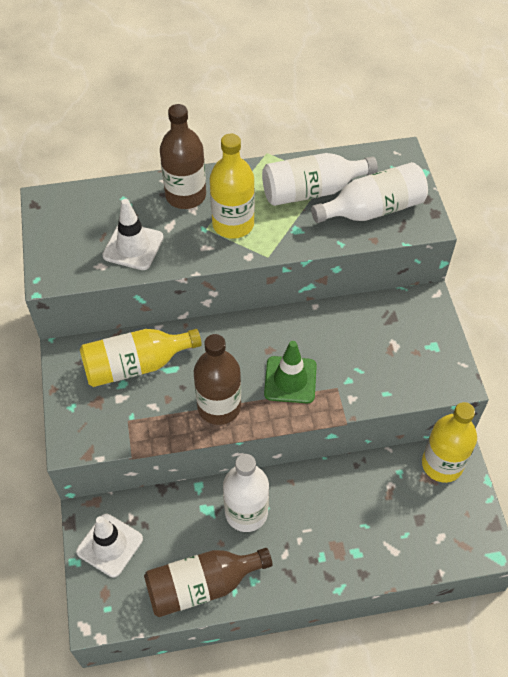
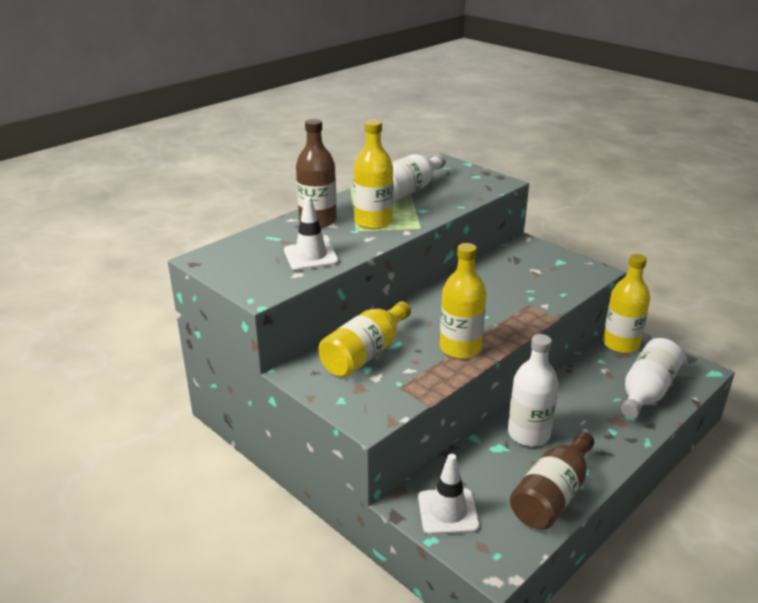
camera: 35 degrees left, 25 degrees down
(219, 407) = (460, 348): brown bottle -> yellow bottle
(290, 380) = (492, 313): green traffic cone -> none
(373, 209) = (459, 187): white bottle -> white bottle (646, 392)

